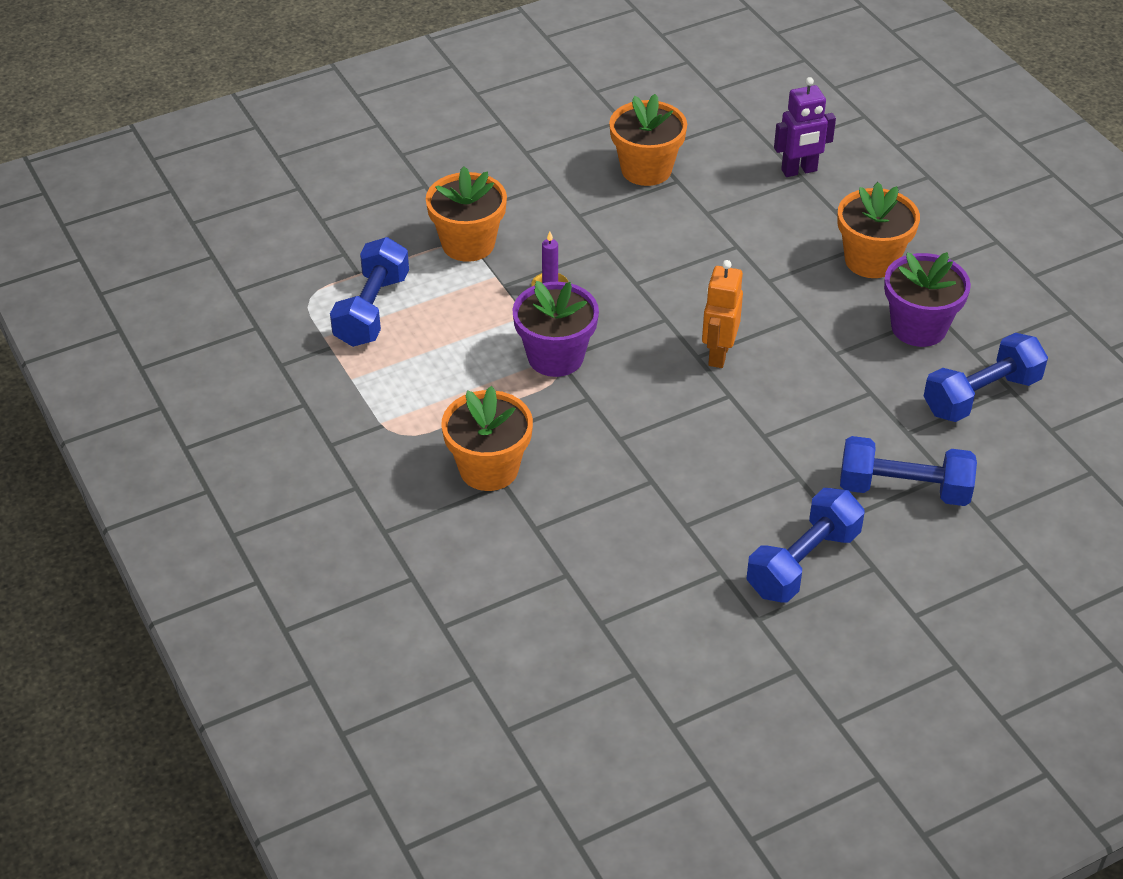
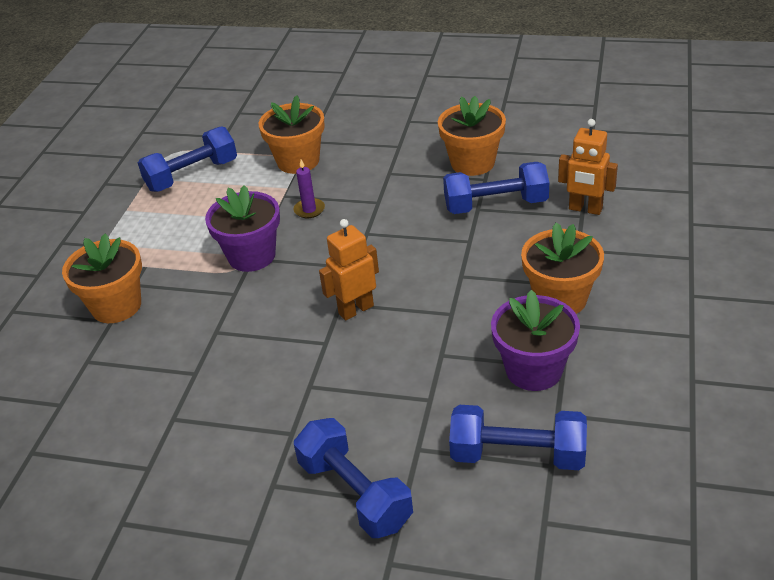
camera: 45 degrees right, 5 degrees down
(799, 171) = (585, 209): purple robot -> orange robot
(803, 562) = (207, 501): blue dumbbell -> blue dumbbell (496, 205)

